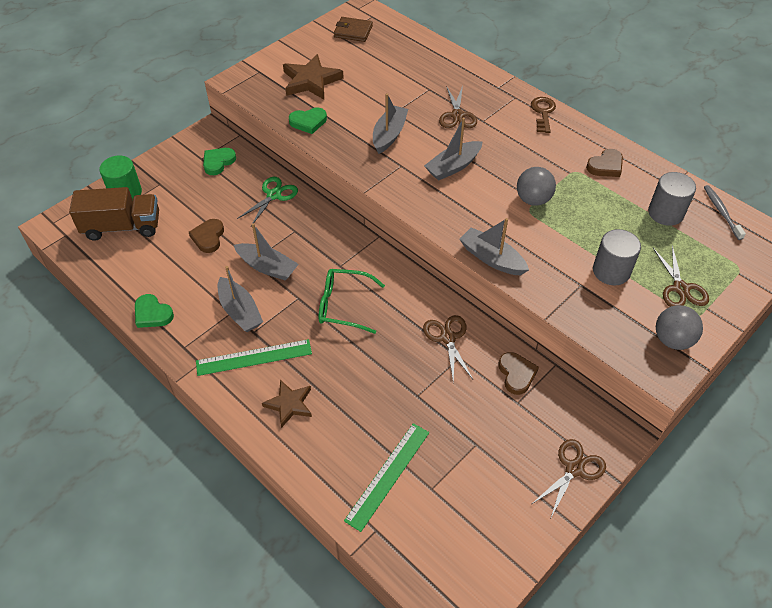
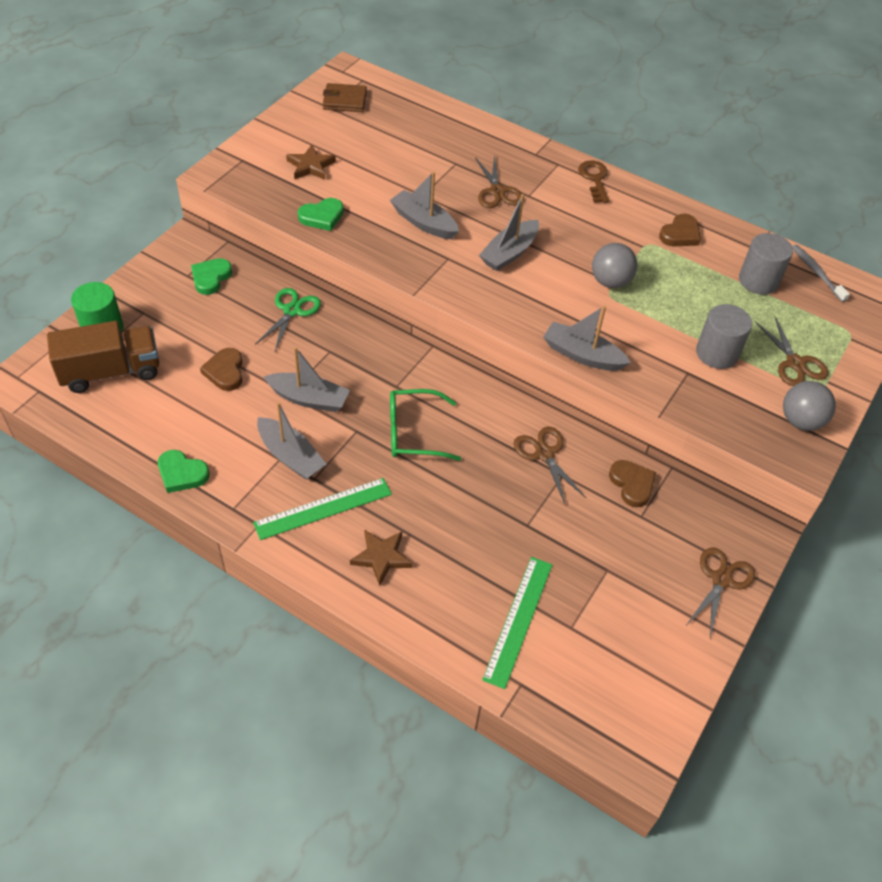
camera: 15 degrees left, 0 degrees up
(311, 81) = (310, 166): brown star -> brown star, size x0.64
(389, 135) = (424, 223): grey boat -> grey boat turned 60 degrees counterclockwise

